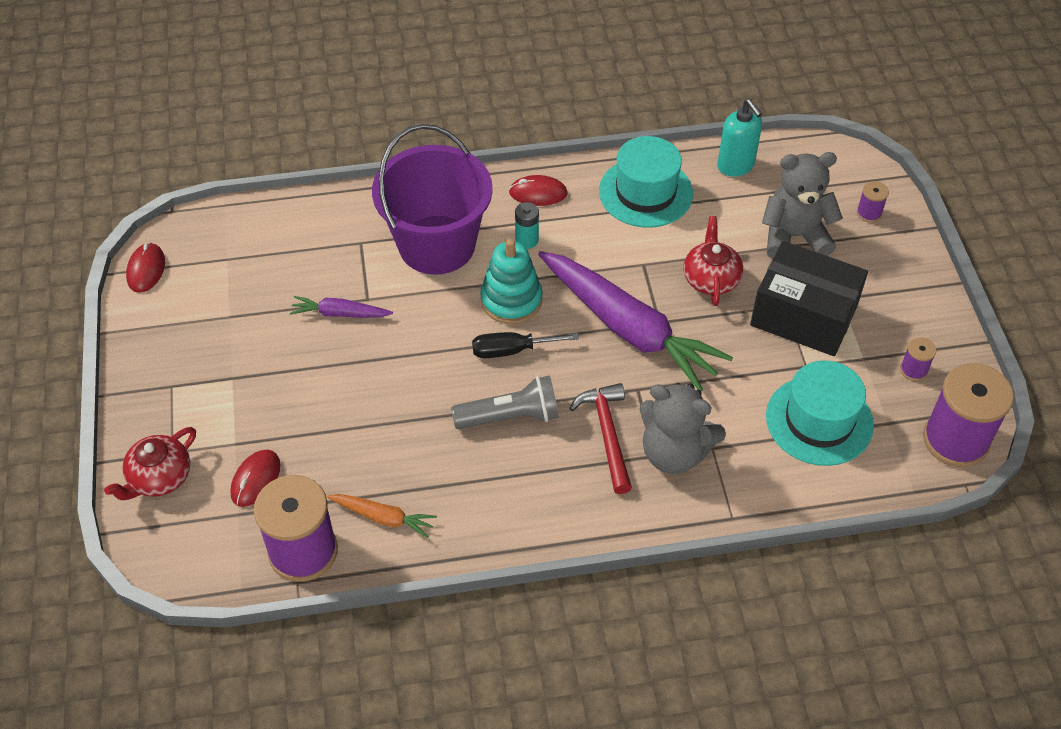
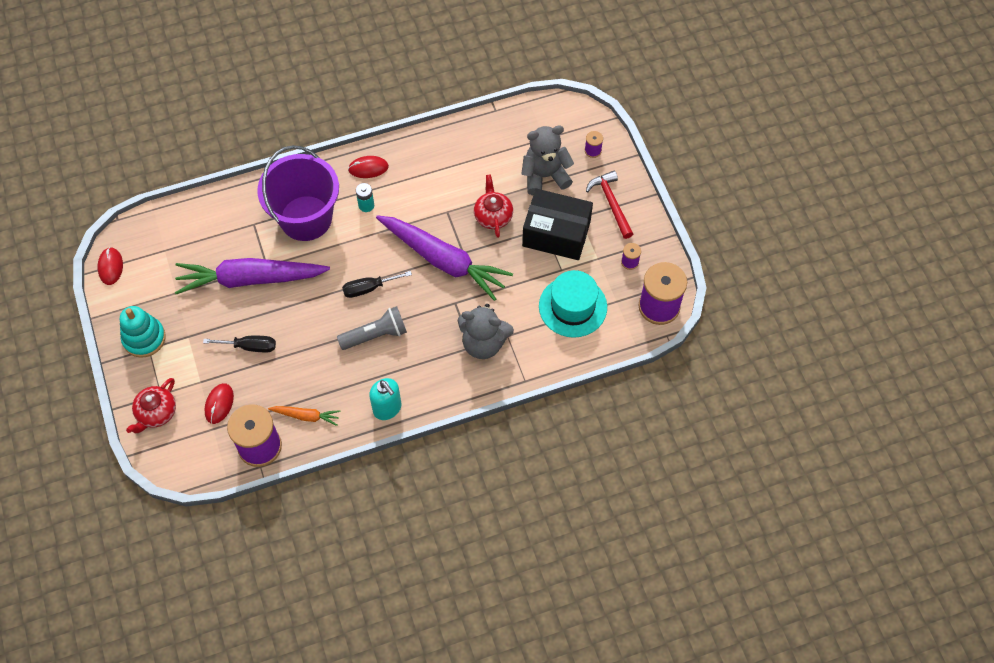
camera: 10 degrees left, 10 degrees up
(319, 405) = (250, 346): none -> black screwdriver
(340, 313) = (250, 279): purple carrot -> purple carrot, size x2.23
(511, 300) = (363, 252): turquoise stacking toy -> turquoise stacking toy (144, 338)
(607, 434) = (439, 337): red hammer -> red hammer (611, 203)
(645, 192) = (441, 157): turquoise hat -> none
(736, 166) = (500, 127): turquoise soap dispenser -> turquoise soap dispenser (387, 408)

